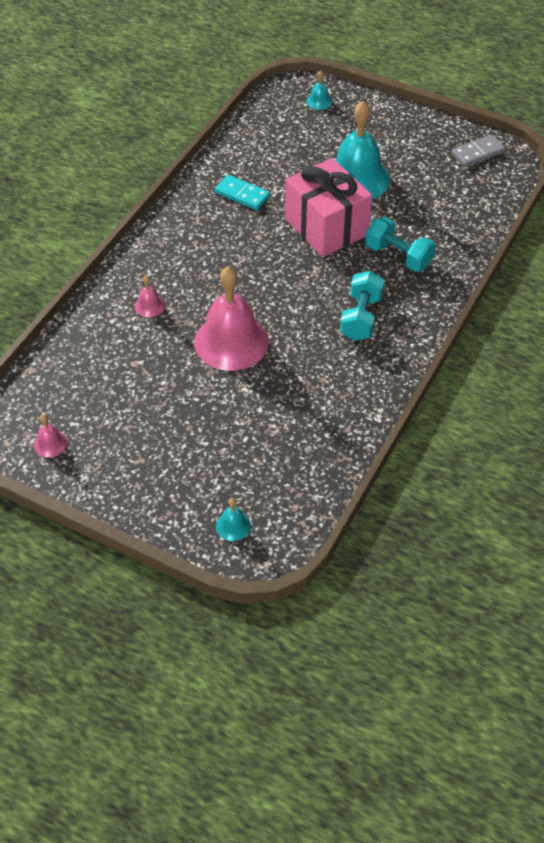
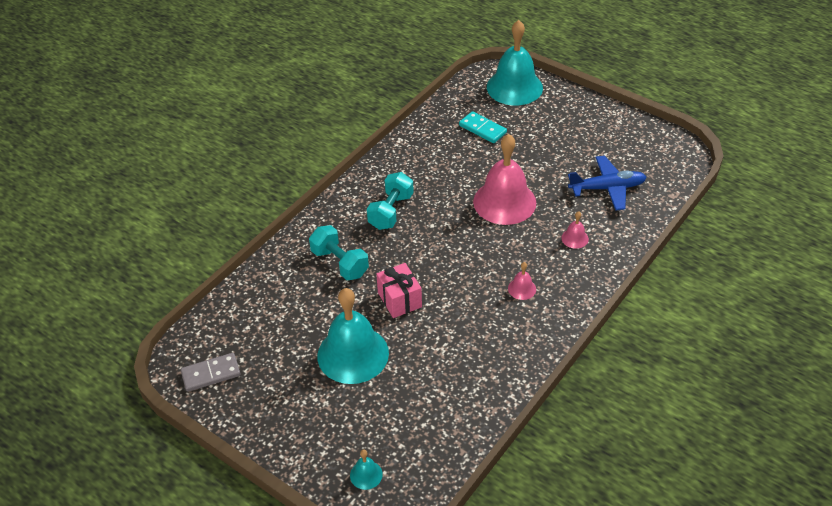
camera: 170 degrees left, 5 degrees down
(50, 443) = (647, 143): pink bell -> pink bell (522, 289)
(108, 371) = (607, 188): none -> blue plane
(233, 526) = (514, 87): turquoise bell -> turquoise bell, size x2.40
(242, 194) = (478, 346): turquoise domino -> turquoise domino (482, 129)
(326, 227) = (399, 300): pink gift -> pink gift, size x0.57

